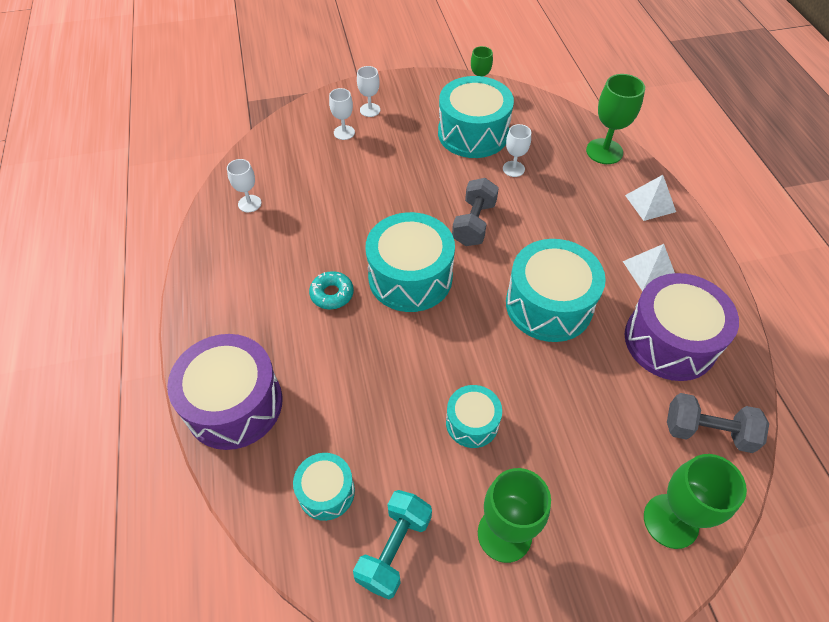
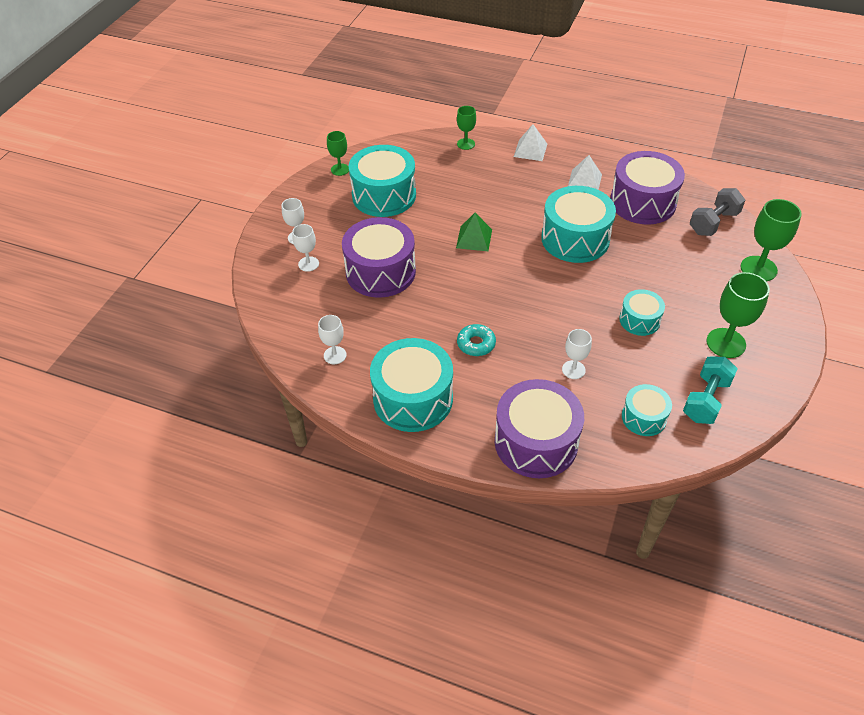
camera: 55 degrees left, 5 degrees down
(372, 181) = (380, 272): none -> purple drum
(394, 549) = (706, 400): turquoise dumbbell -> turquoise dumbbell turned 60 degrees clockwise
(410, 277) = (495, 294): turquoise drum -> turquoise drum (413, 398)
(474, 223) = (474, 238): grey dumbbell -> green pyramid
(513, 169) = (440, 193): white goblet -> white goblet (573, 370)
(604, 151) = (466, 144): green goblet -> green goblet, size x0.60

